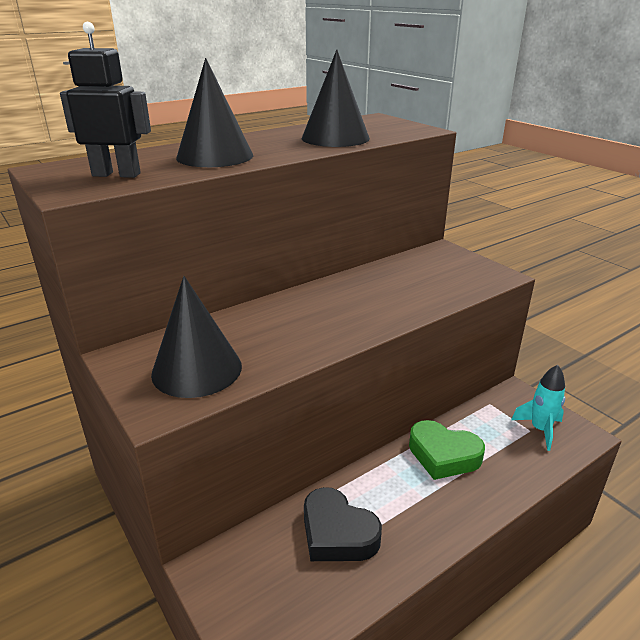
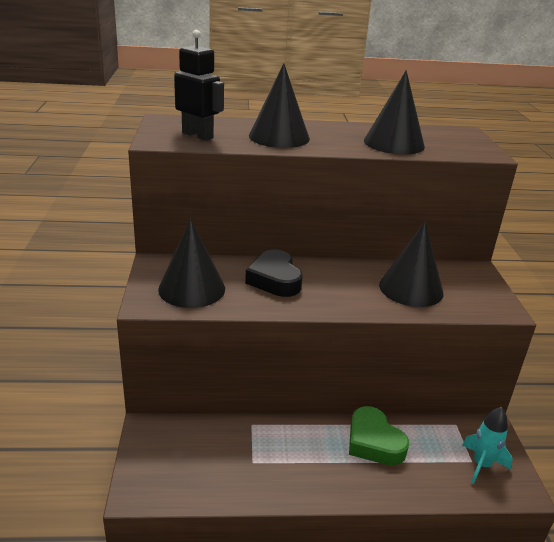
camera: 30 degrees right, 0 degrees up
(337, 533) = (245, 451): black heart -> black heart (274, 279)
(412, 285) = (411, 288): none -> black cone

